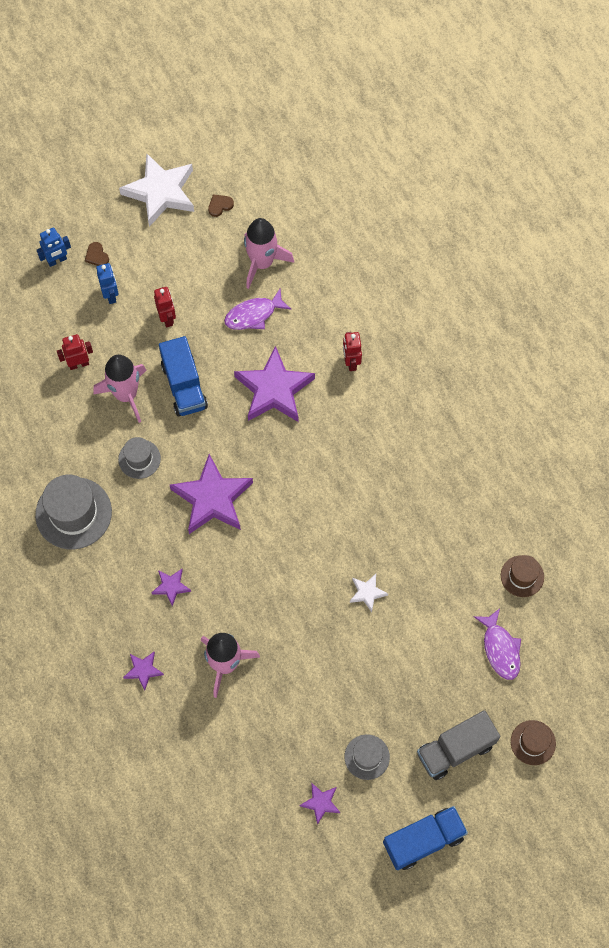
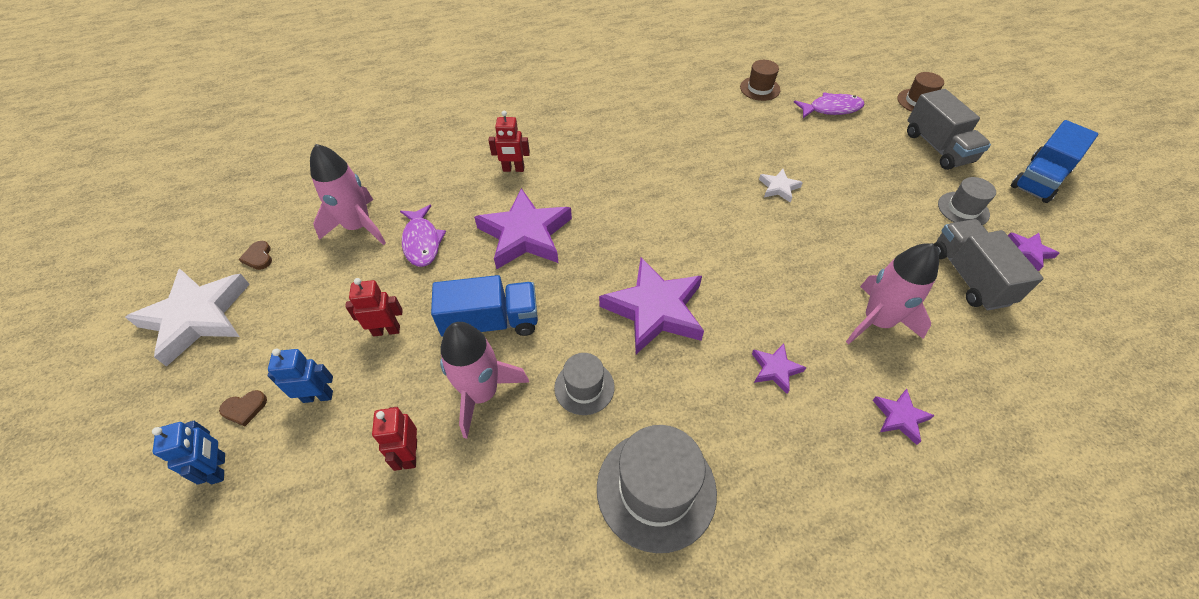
camera: 80 degrees left, 15 degrees down
(283, 745) = (968, 277): none -> grey truck
(423, 840) = (1039, 179): blue truck -> blue truck turned 120 degrees counterclockwise

